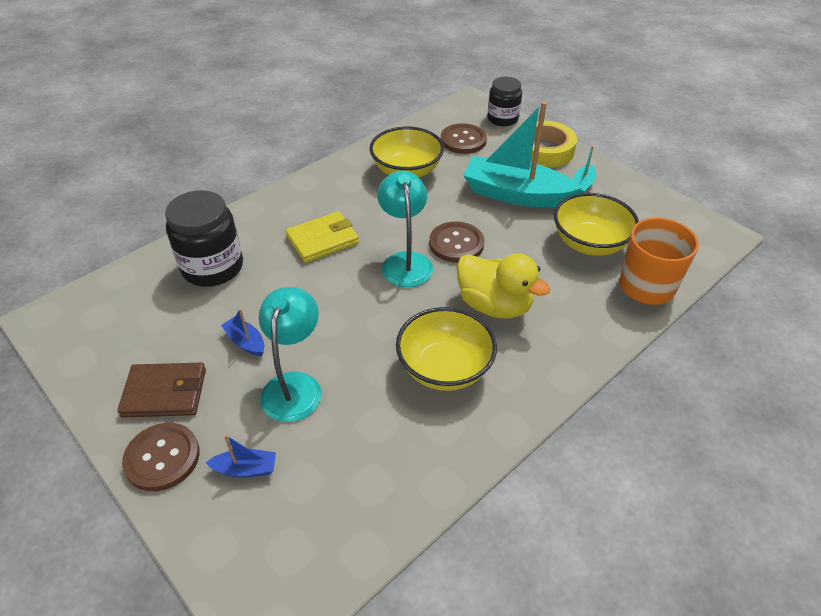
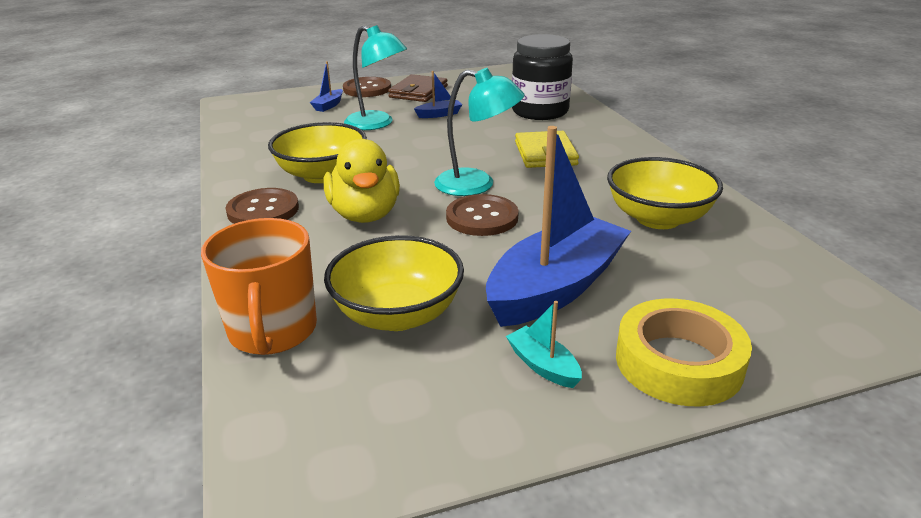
camera: 115 degrees right, 15 degrees down
(463, 140) = (735, 282): brown button -> brown button (263, 210)
(494, 305) = (365, 215): yellow duck -> yellow duck turned 75 degrees counterclockwise
(502, 119) = (815, 348): black jar -> none
(515, 194) = (556, 287): turquoise boat -> blue boat

